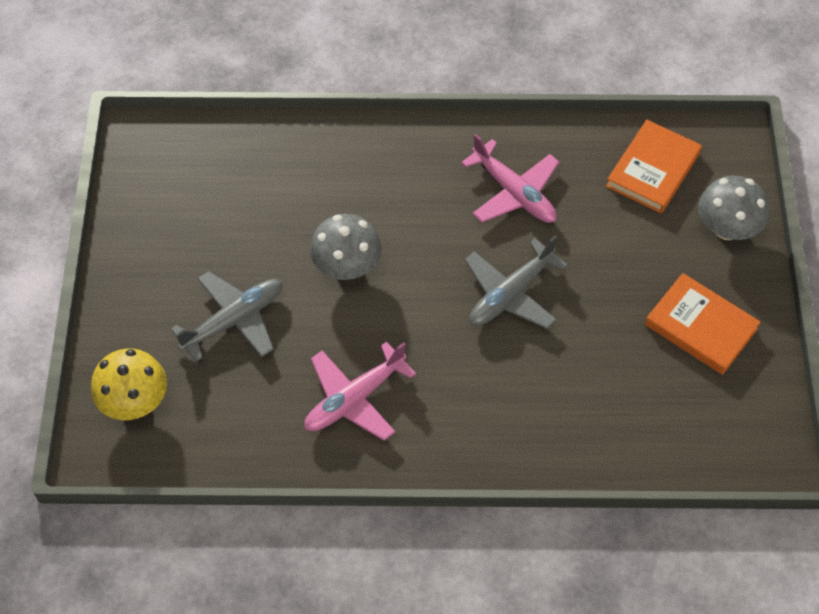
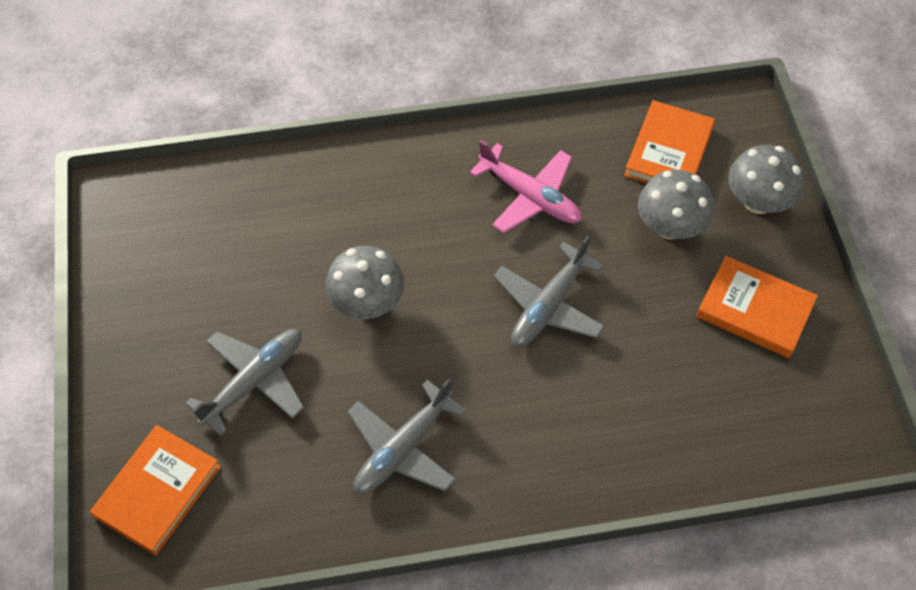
camera: 10 degrees left, 0 degrees up
(135, 401) = (158, 491): yellow mushroom -> orange book
(354, 399) = (402, 448): pink plane -> grey plane
(638, 239) = (670, 226): none -> grey mushroom

